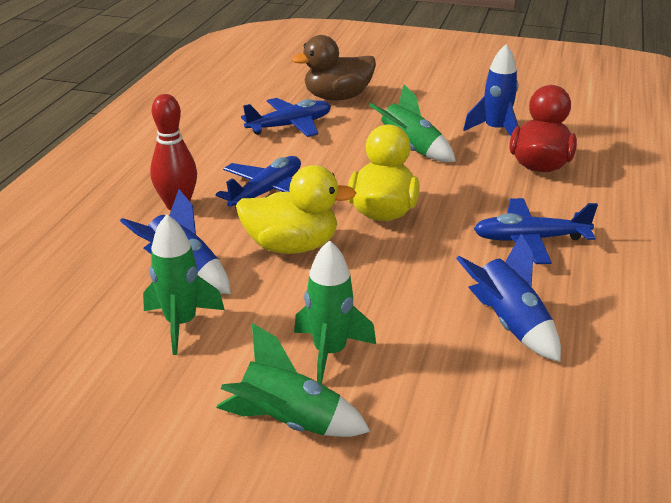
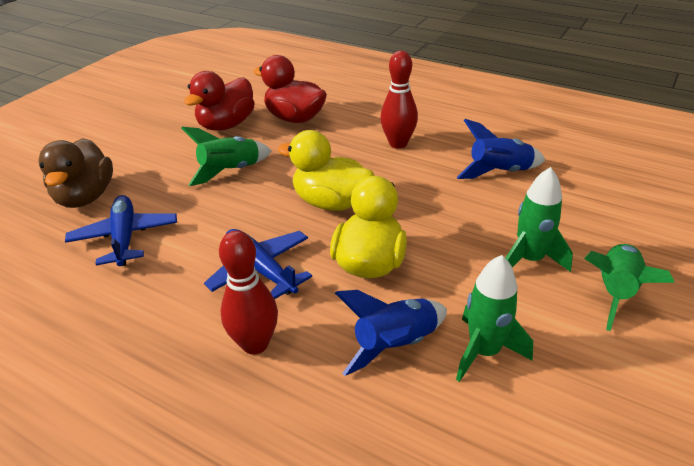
camera: 75 degrees left, 5 degrees up
(495, 130) = (226, 125): blue rocket -> red duck
(529, 240) = (398, 144): blue plane -> red bowling pin

